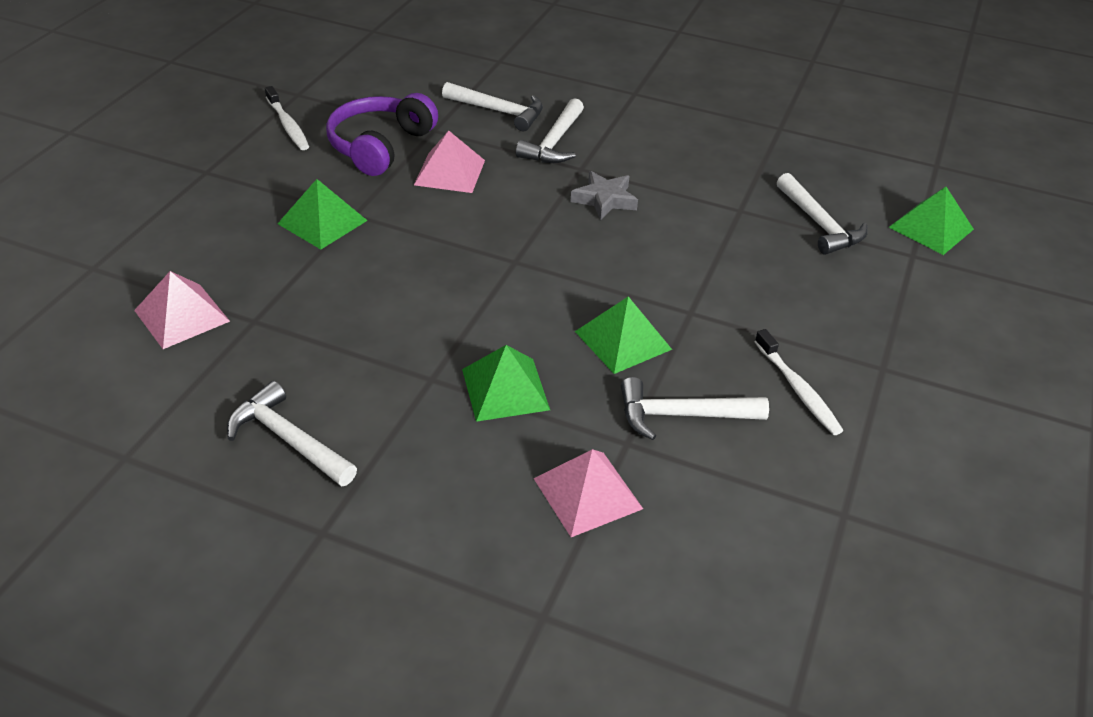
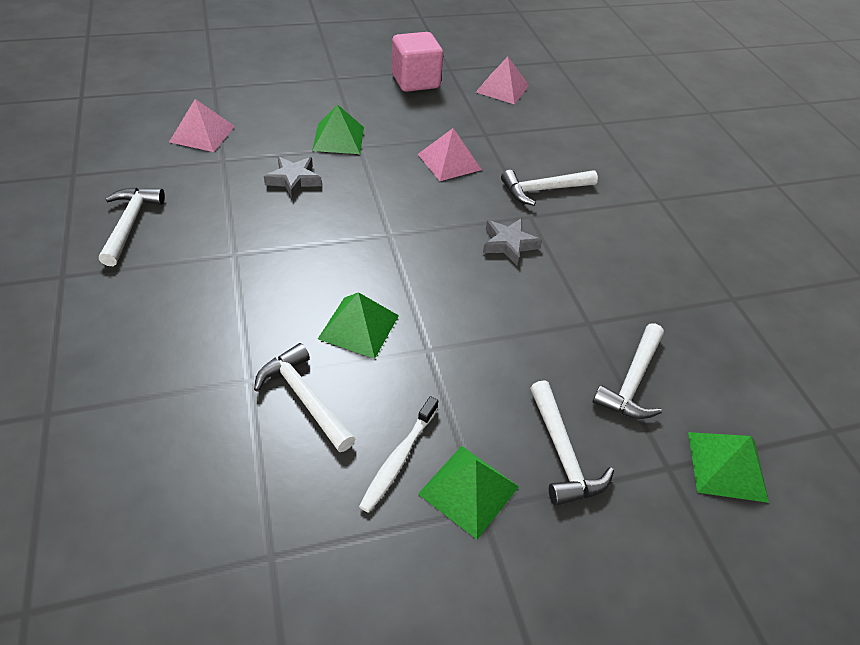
camera: 50 degrees right, 5 degrees up
(288, 125) = (415, 81): white toothbrush -> pink cube
(356, 284) = (294, 180): none -> grey star
(379, 146) = (440, 122): purple headphones -> none
(499, 111) = (544, 150): white hammer -> white hammer (562, 454)
(505, 389) = (252, 292): green pyramid -> green pyramid (468, 490)
(587, 493) = (180, 382): pink pyramid -> pink pyramid (502, 88)

